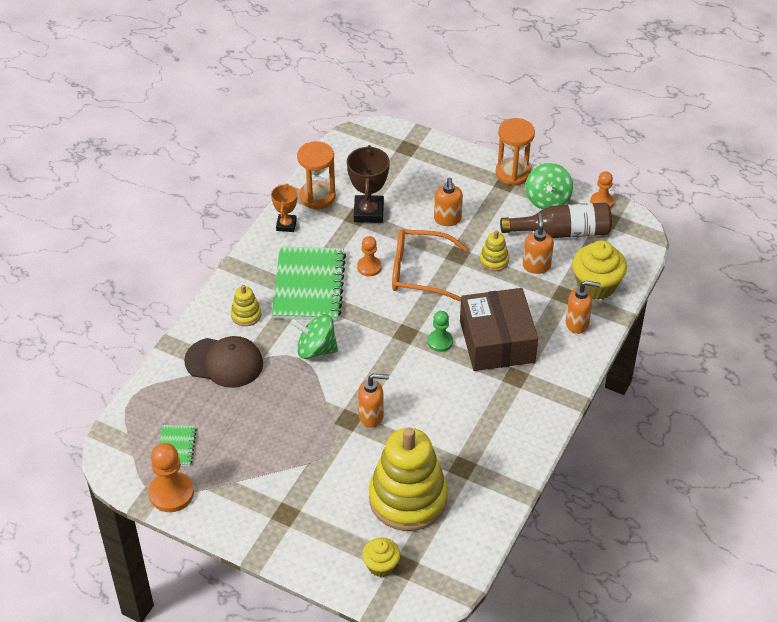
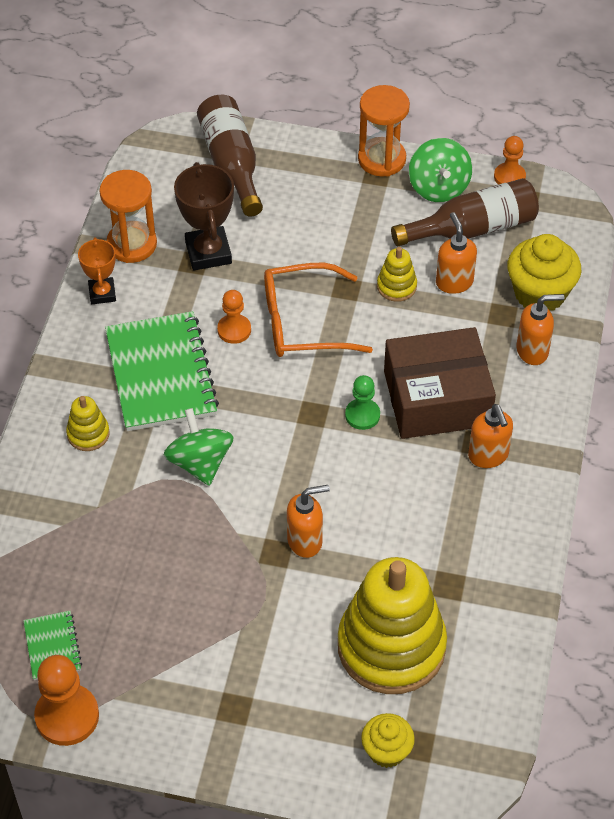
camera: 15 degrees left, 5 degrees up
(224, 362) = (80, 509): brown cap -> none
(316, 349) = (200, 462): green spinning top -> green spinning top turned 75 degrees clockwise
(405, 156) = (231, 164): none -> brown bottle
(447, 219) = (317, 241): orange soap dispenser -> orange soap dispenser (488, 456)
(497, 341) = (437, 398): brown box -> brown box turned 75 degrees counterclockwise

